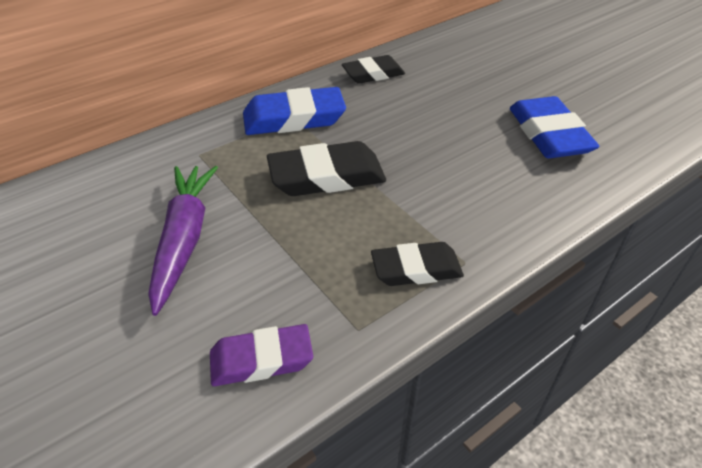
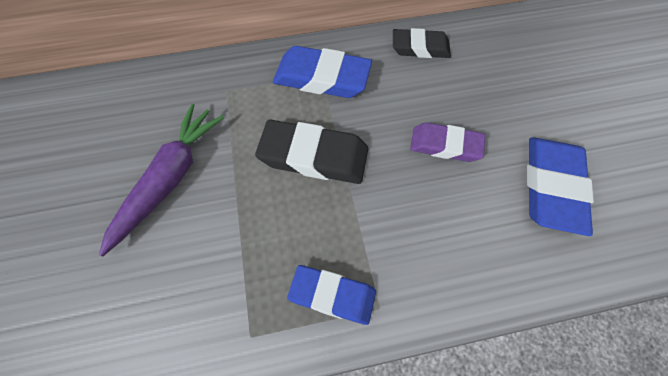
camera: 25 degrees right, 20 degrees up
(261, 359) = (163, 330): purple eraser -> purple eraser (445, 145)
(416, 269) = (332, 295): black eraser -> blue eraser

